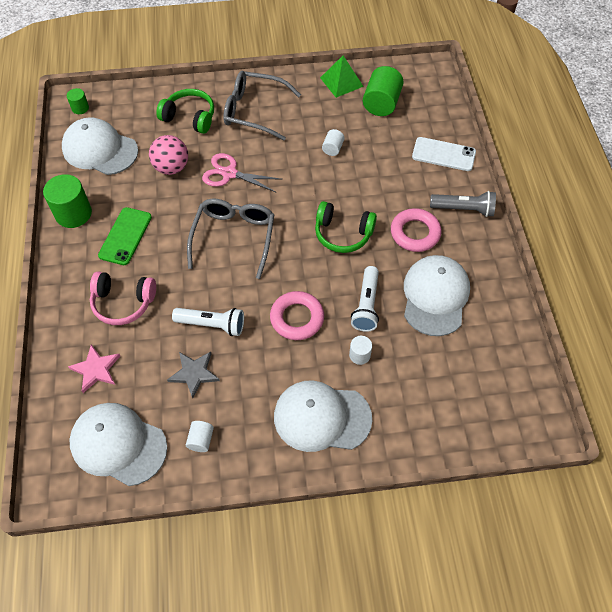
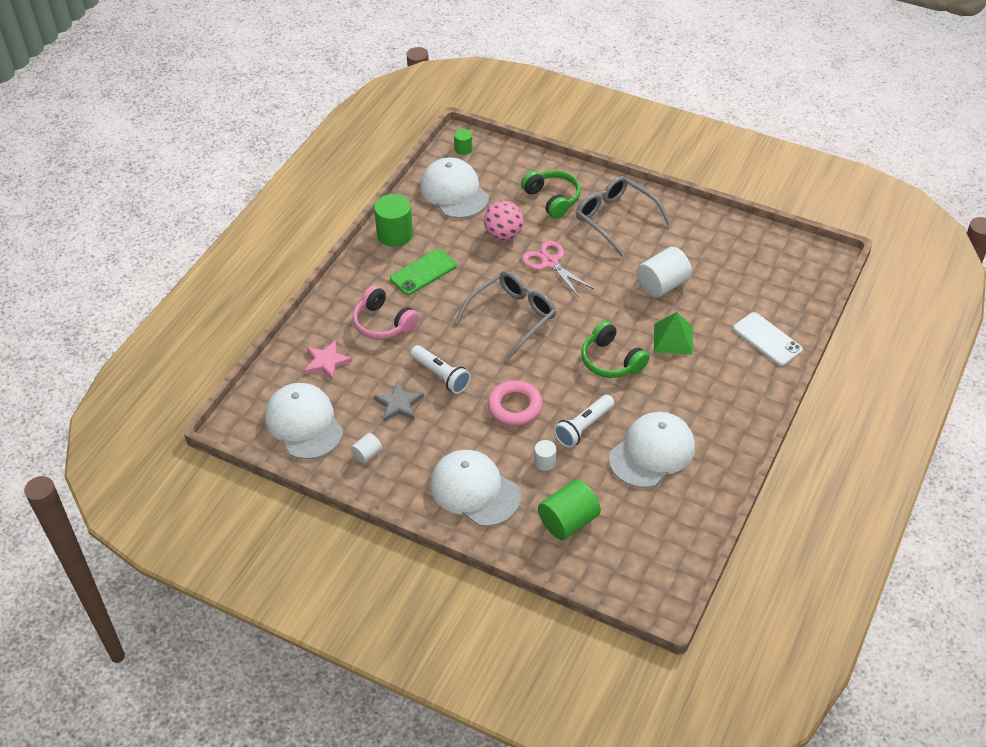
camera: 35 degrees right, 10 degrees down
(332, 148) = (662, 285): white cylinder -> white cylinder, size x1.92
(341, 82) = (721, 229): green pyramid -> green pyramid (673, 339)
(381, 103) = (744, 266): green cylinder -> green cylinder (568, 521)
(415, 233) = (678, 392): pink ring -> none
(463, 209) = (744, 395): grey flashlight -> none

